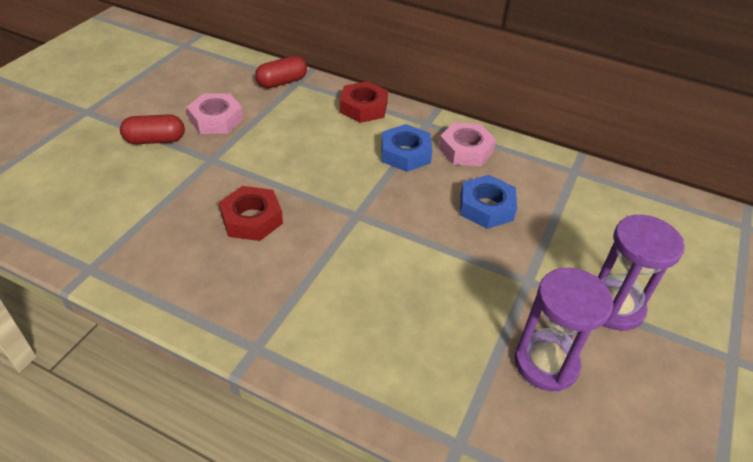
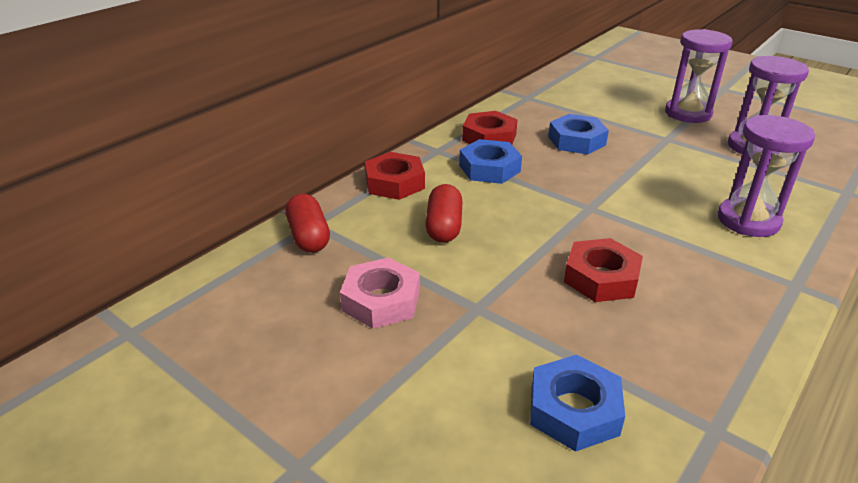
camera: 75 degrees left, 10 degrees down
(113, 204) = (574, 410): none -> blue nut
(155, 140) = (418, 366): red capsule -> red capsule (444, 227)
(362, 329) = (748, 220): none -> purple hourglass
(465, 150) = (489, 137): pink nut -> red nut

